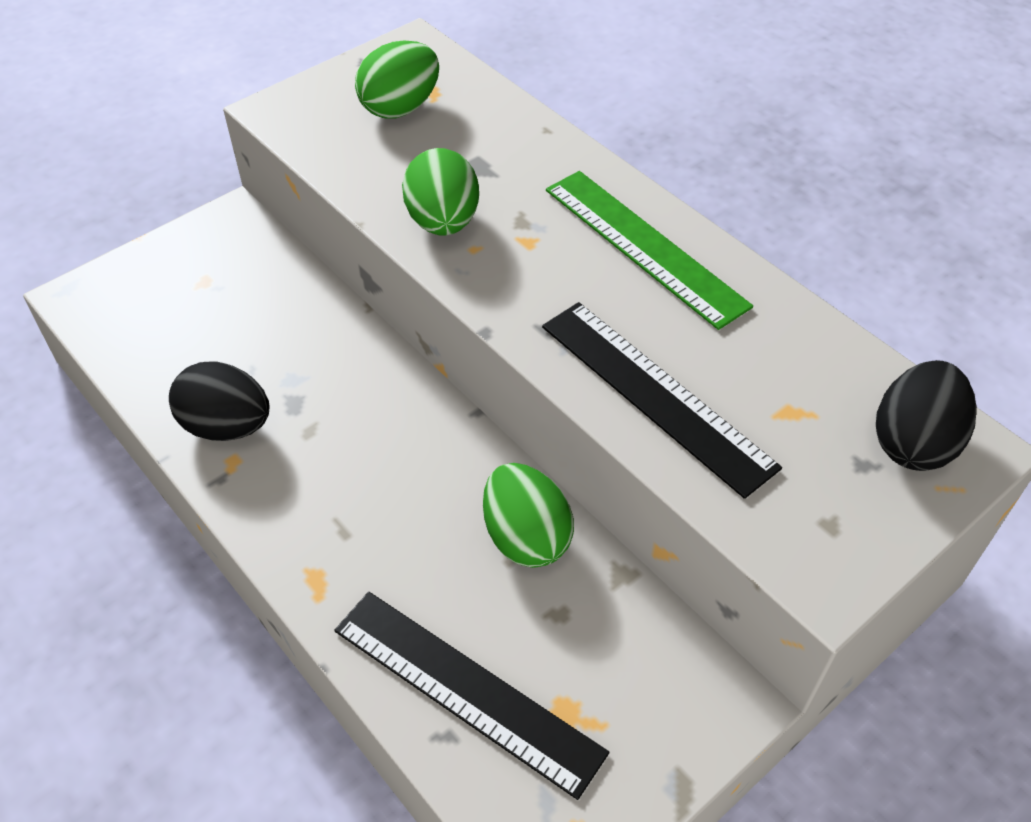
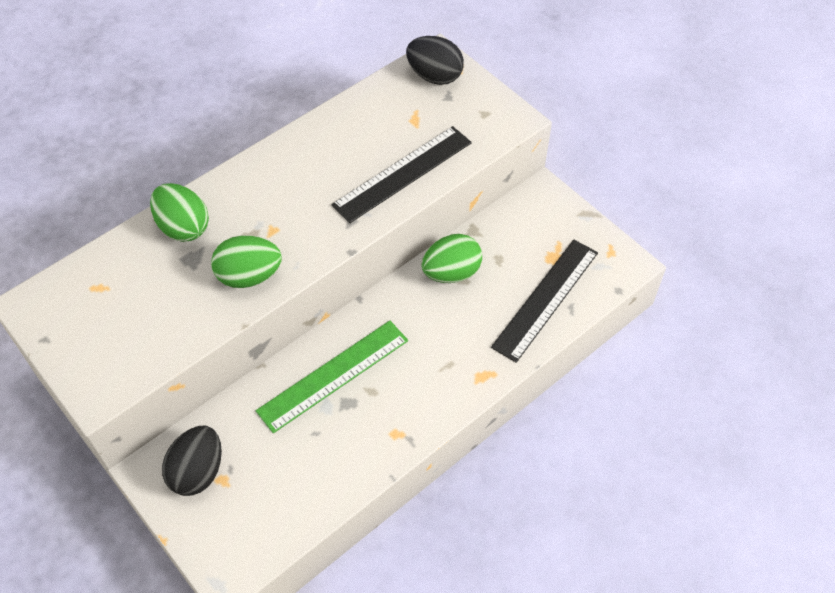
camera: 90 degrees left, 5 degrees up
(227, 426) = (366, 440): black egg -> black egg (198, 471)
(400, 108) = (115, 308): green egg -> green egg (183, 227)
(643, 246) = (283, 172): green ruler -> green ruler (333, 375)

